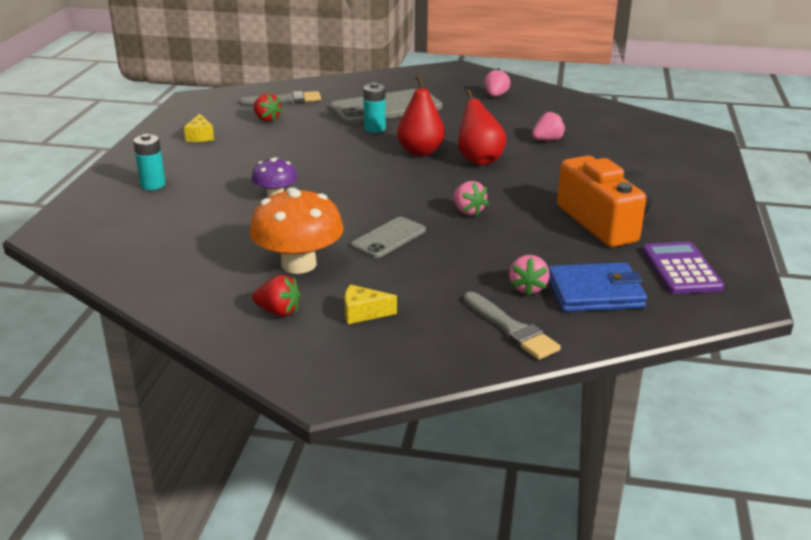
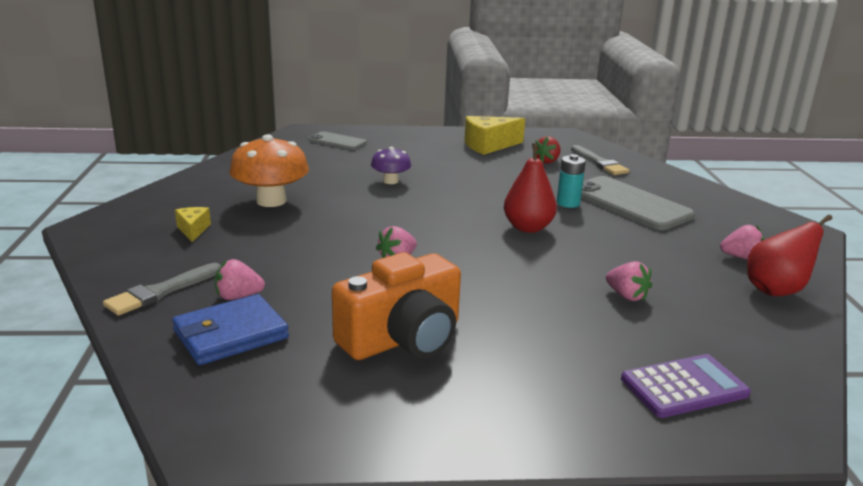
camera: 75 degrees right, 5 degrees down
(153, 185) = (389, 144): turquoise battery -> none
(200, 136) = (488, 145): yellow cheese -> yellow cheese, size x1.87
(278, 311) = (197, 202): red strawberry -> none
(388, 238) = (326, 228): grey phone -> grey phone (337, 141)
(479, 160) = (530, 258): red pear -> red pear (776, 290)
(595, 292) = (230, 334): blue wallet -> blue wallet turned 75 degrees clockwise
(681, 269) = (293, 394): purple calculator -> purple calculator (684, 387)

